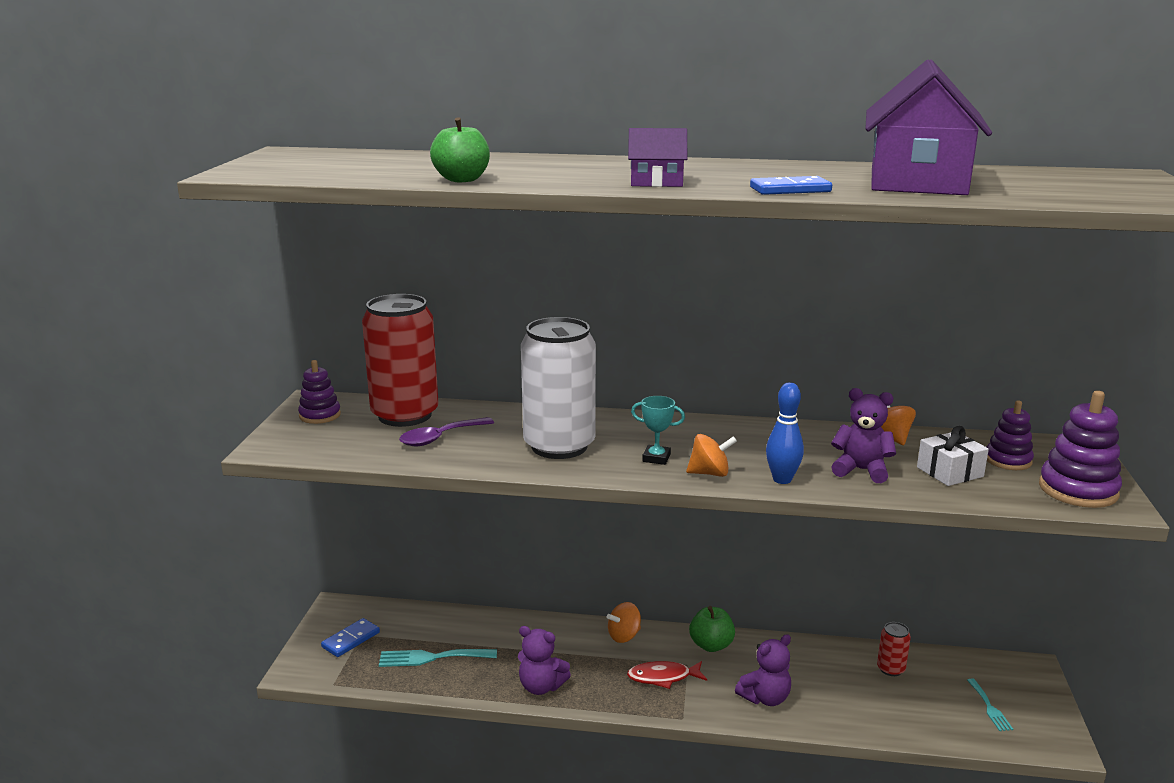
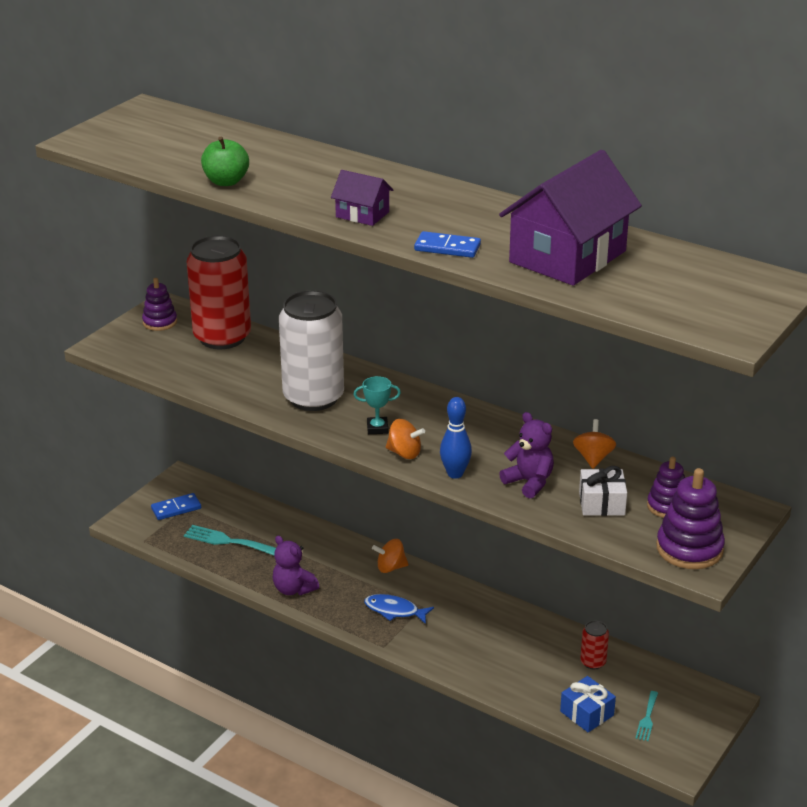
camera: 25 degrees right, 10 degrees up
(440, 438) = (231, 367): purple spoon -> none
(656, 458) = (377, 428): turquoise trophy -> turquoise trophy turned 45 degrees counterclockwise
(663, 677) = (394, 611): red fish -> blue fish
(711, 645) = (456, 596): green apple -> none
(765, 698) = (463, 652): purple teddy bear -> none
(934, 721) = (587, 713): none -> blue gift

